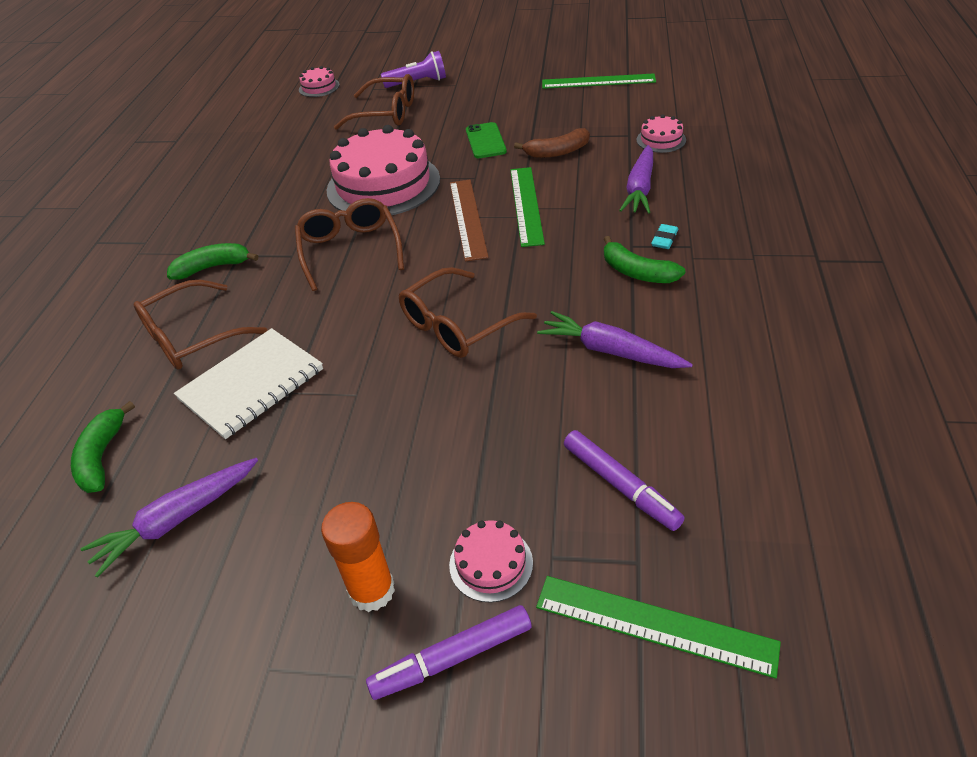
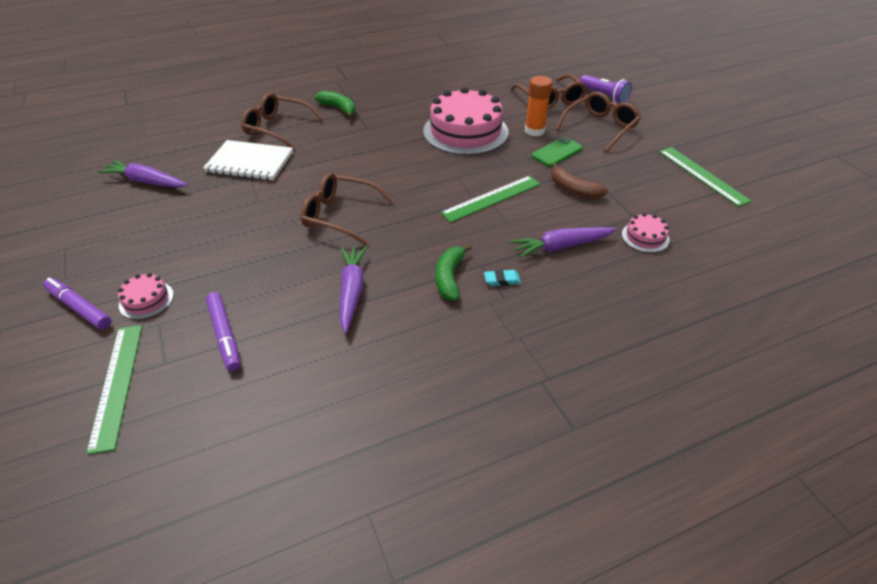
camera: 55 degrees right, 0 degrees up
(102, 457) = (180, 142): green banana -> none
(319, 87) = (555, 63): pink cake -> none
(350, 250) = (387, 146): brown glasses -> brown glasses (600, 127)
(372, 590) = (117, 263): orange glue stick -> orange glue stick (534, 131)
(468, 218) = (455, 179): brown ruler -> none
(620, 485) = (225, 335): purple marker -> purple marker turned 45 degrees counterclockwise

